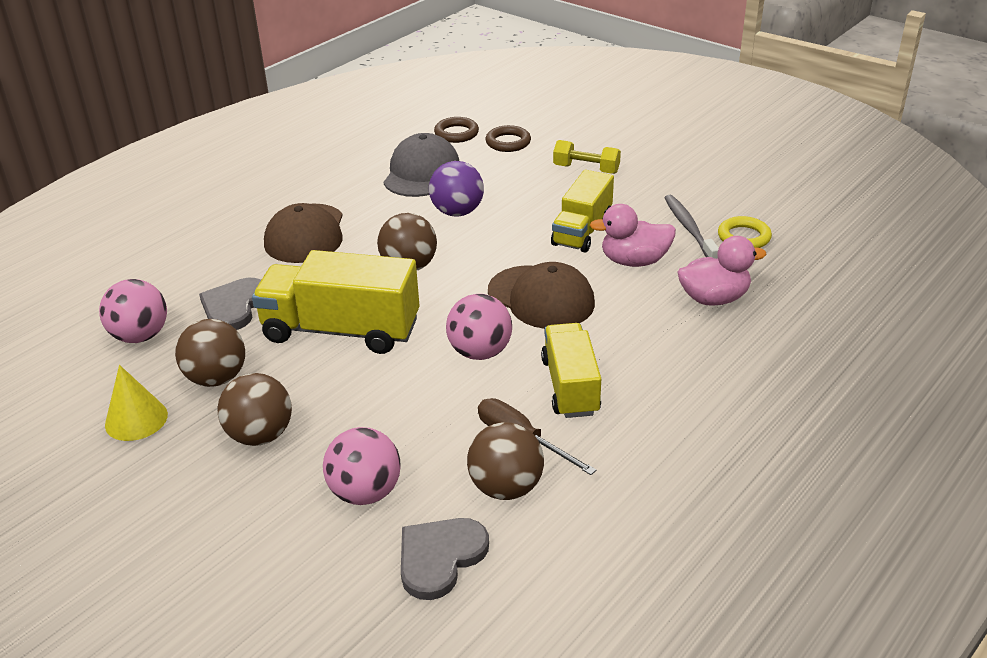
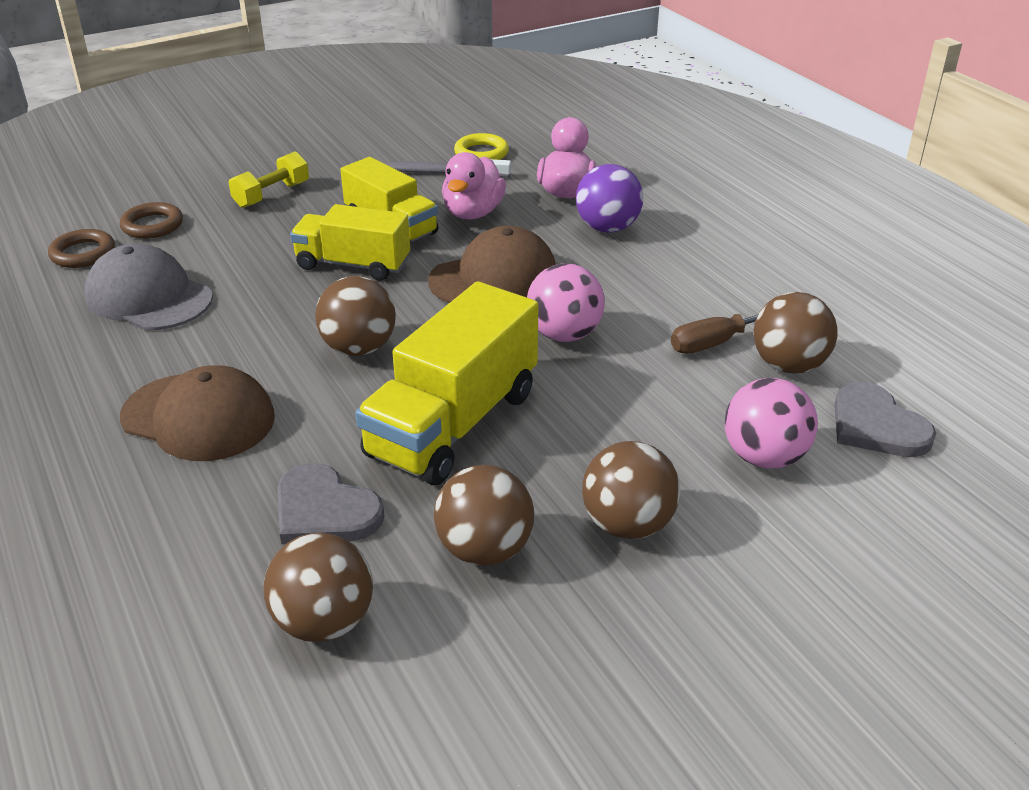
camera: 70 degrees left, 0 degrees up
(136, 419) = (532, 645): yellow cone -> none
(140, 336) = (324, 622): pink ball -> brown ball
(457, 212) = (272, 291): purple ball -> purple ball (607, 228)
(570, 386) = (654, 295): yellow truck -> yellow truck (353, 264)

